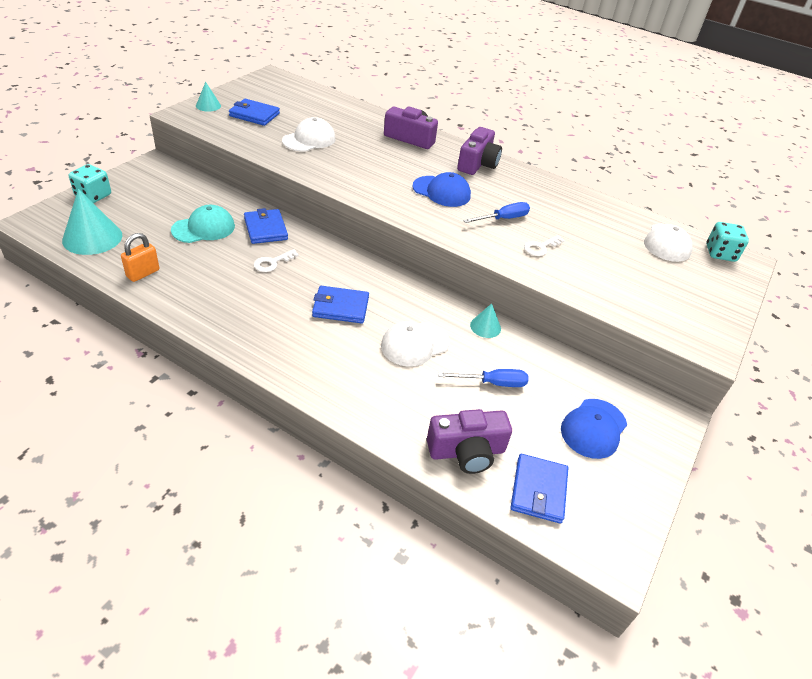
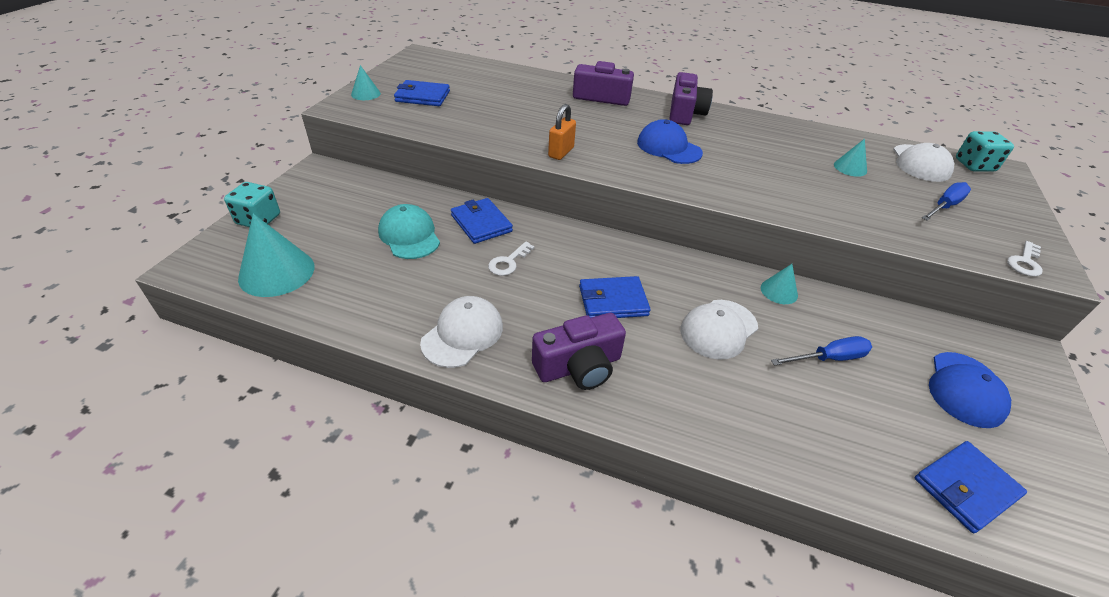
camera: 10 degrees left, 0 degrees up
(143, 273) = (359, 306): orange padlock -> orange padlock (561, 152)
(204, 228) = (409, 235): turquoise cap -> turquoise cap turned 75 degrees counterclockwise
(309, 140) = (497, 114): white cap -> white cap (463, 334)
(441, 191) = (668, 147): blue cap -> blue cap turned 150 degrees counterclockwise
(466, 451) = (857, 456): purple camera -> purple camera (579, 366)
(503, 219) = (749, 166): blue screwdriver -> blue screwdriver (944, 206)
(538, 490) = (965, 487): blue wallet -> blue wallet turned 60 degrees clockwise
(540, 247) = (807, 190): white key -> white key (1024, 262)
(596, 235) = (850, 168): none -> turquoise cone

